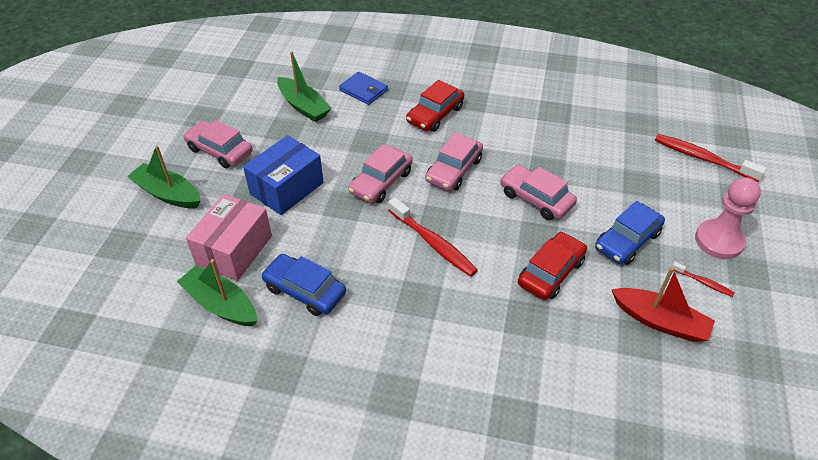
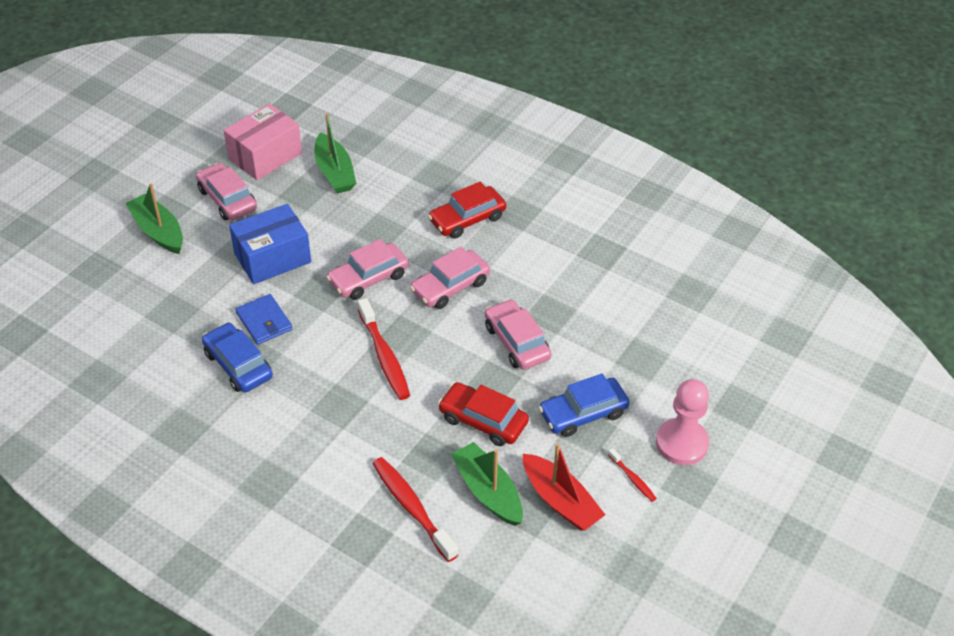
camera: 20 degrees right, 0 degrees up
(221, 304) = (157, 354): green boat -> green boat (488, 491)
(234, 250) = (193, 306): pink box -> pink box (265, 156)
(363, 90) = (407, 170): blue wallet -> blue wallet (264, 321)
(551, 272) = (483, 420): red car -> red car turned 120 degrees counterclockwise
(702, 158) = (731, 351): red toothbrush -> red toothbrush (412, 507)

